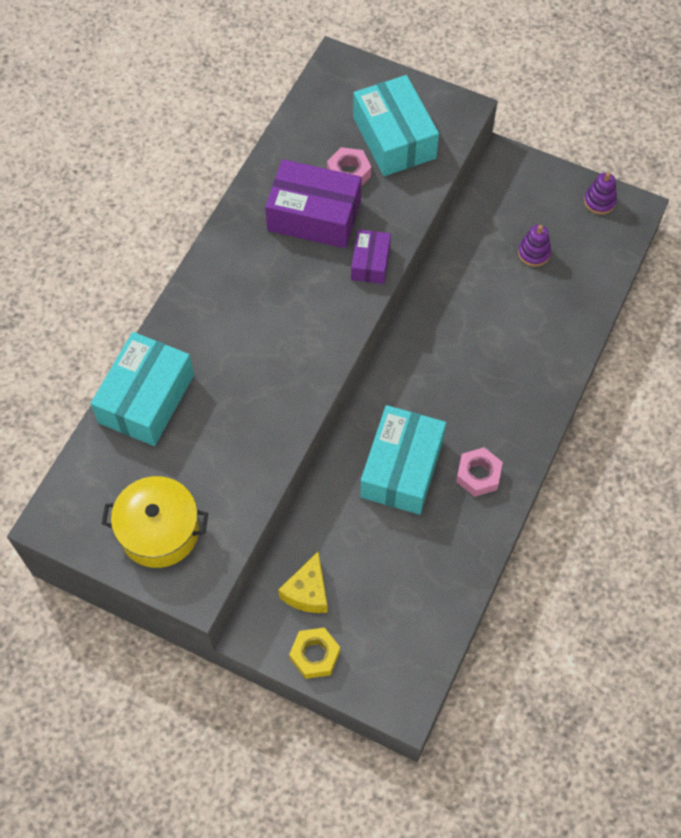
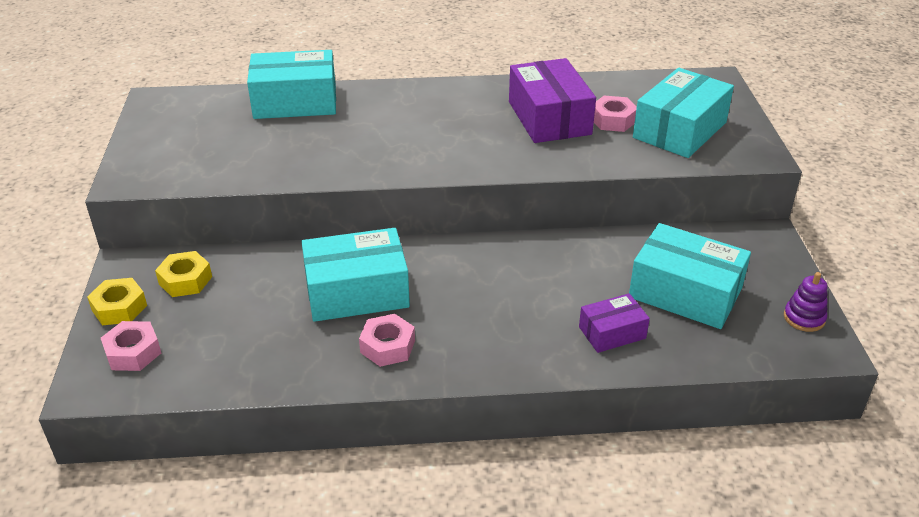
camera: 60 degrees right, 25 degrees down
(159, 531) = (173, 146): yellow pot -> none
(307, 592) = (185, 280): yellow cheese -> yellow nut
(370, 263) = (533, 160): purple box -> purple box (612, 332)
(380, 660) = (133, 352): none -> pink nut
(533, 253) = (685, 293): purple stacking toy -> turquoise box

